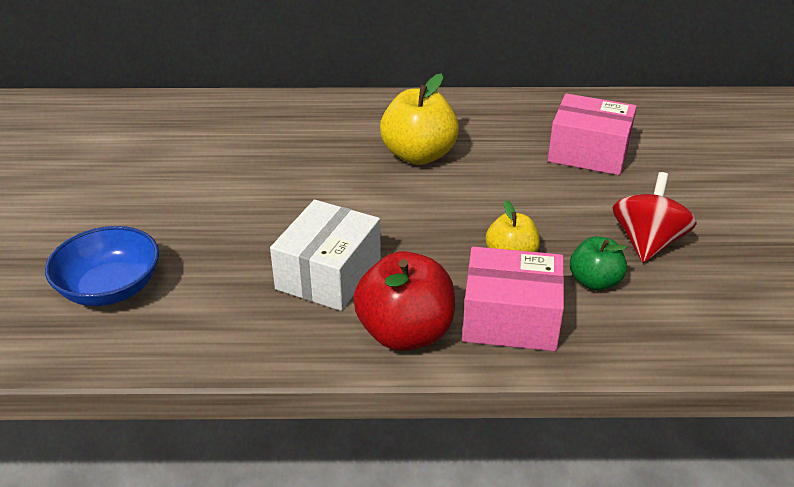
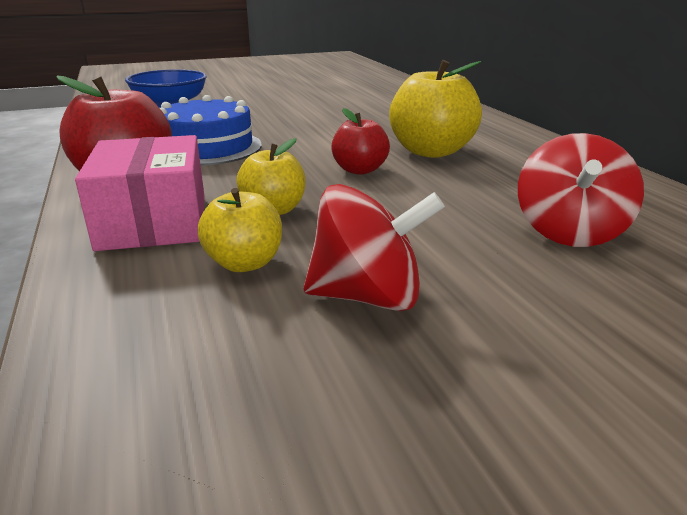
camera: 70 degrees right, 10 degrees down
(328, 274) = (207, 147): white box -> blue cake
(444, 200) = (359, 170): none -> red apple
(588, 152) = (569, 232): pink box -> red spinning top
(594, 281) = (244, 263): green apple -> yellow apple

